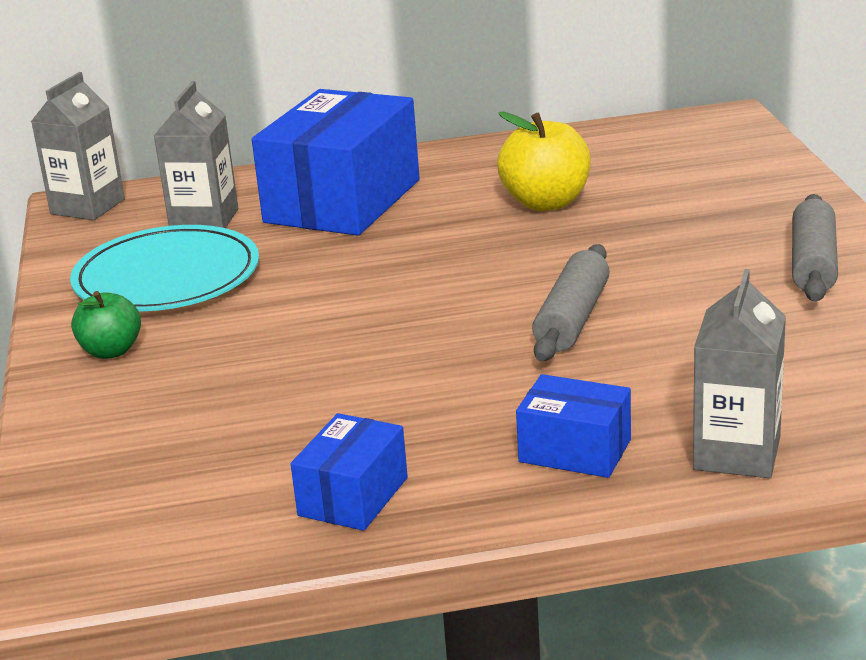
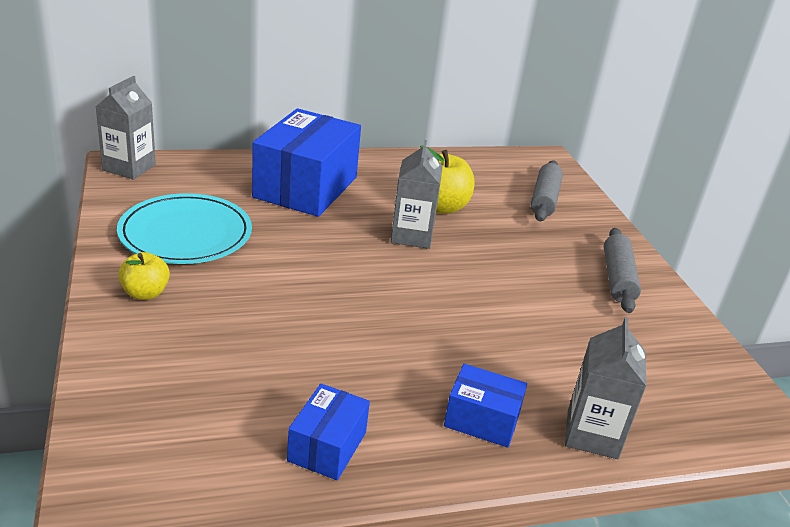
camera: 10 degrees left, 5 degrees up
(111, 351) = (145, 293): green apple -> yellow apple
(204, 220) = (211, 190): grey carton -> grey carton (411, 236)
(572, 319) = (468, 304): grey rolling pin -> grey rolling pin (544, 199)

